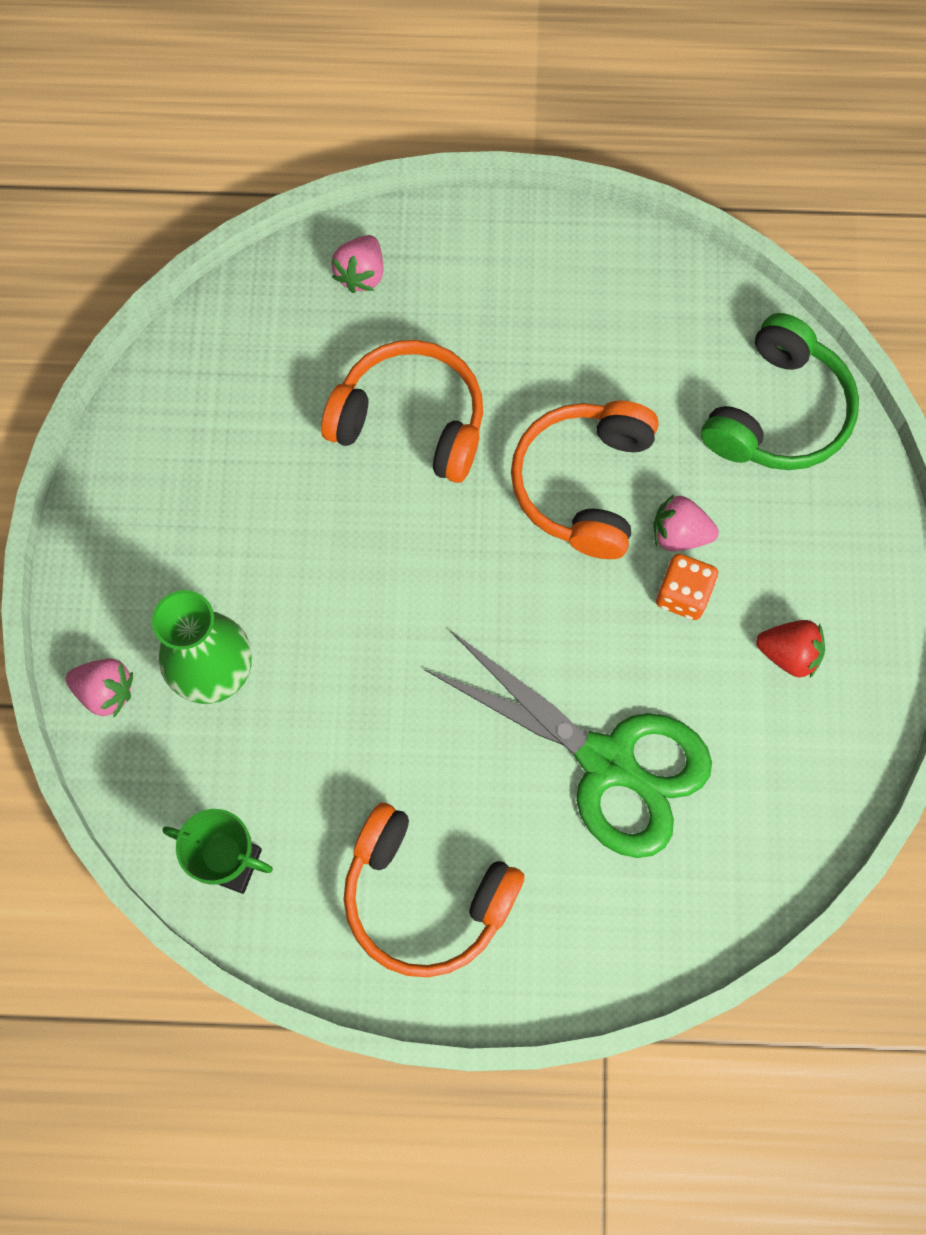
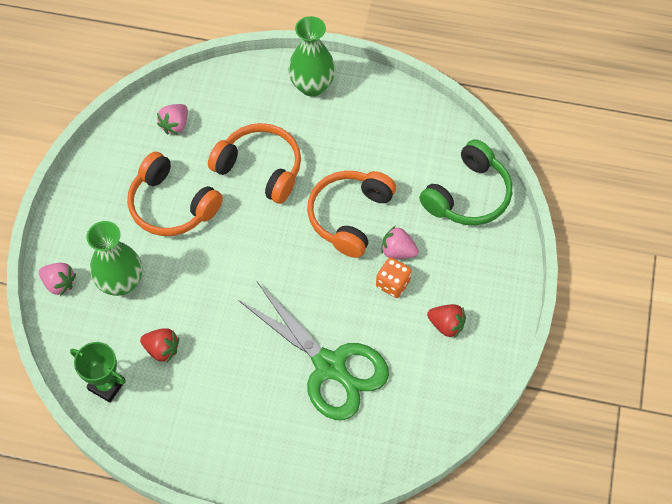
camera: 10 degrees right, 10 degrees down
(312, 782) = (162, 349): none -> red strawberry
(361, 274) = (250, 88): pink strawberry -> pink strawberry (175, 125)
(425, 897) = (210, 422): orange headphones -> orange headphones (171, 205)
(468, 253) = (312, 86): none -> green vase

